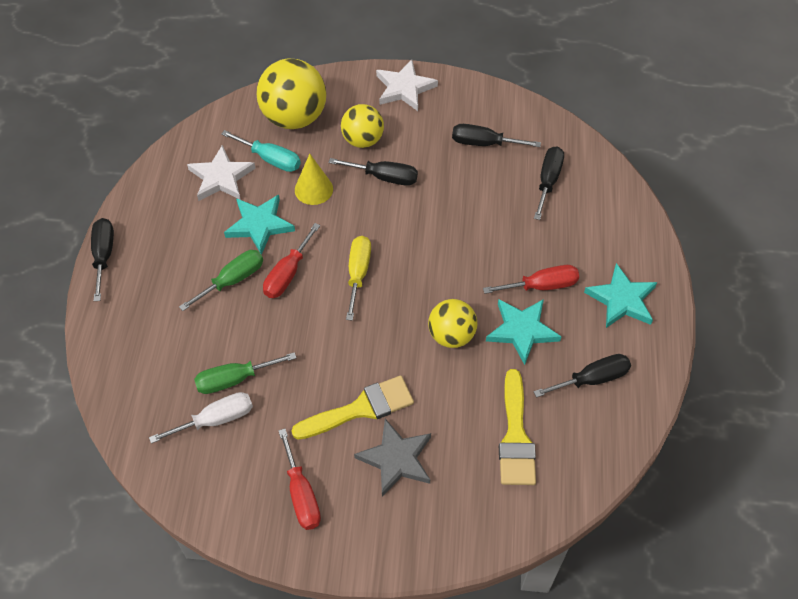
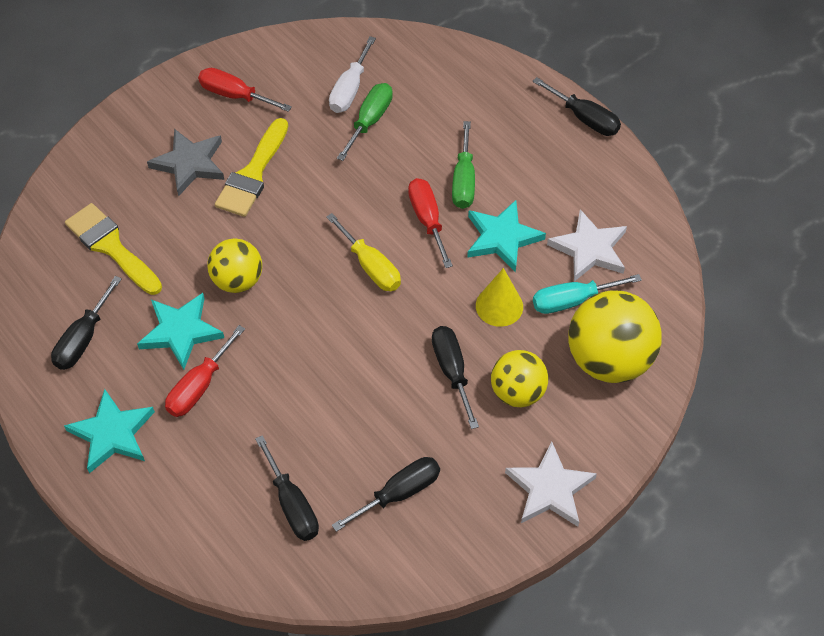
camera: 135 degrees right, 0 degrees up
(384, 177) = (452, 371): black screwdriver -> black screwdriver turned 105 degrees clockwise

